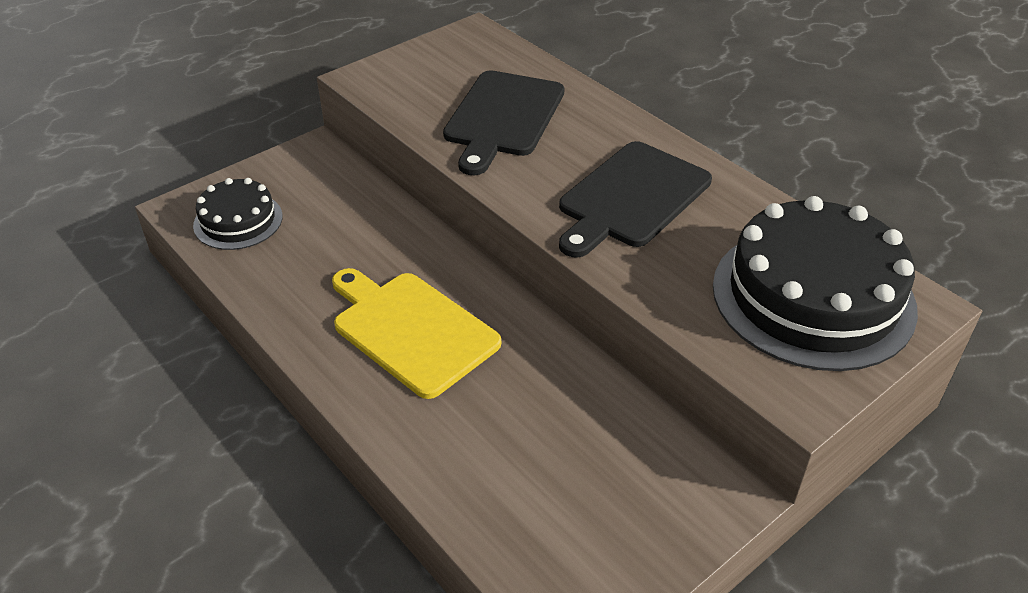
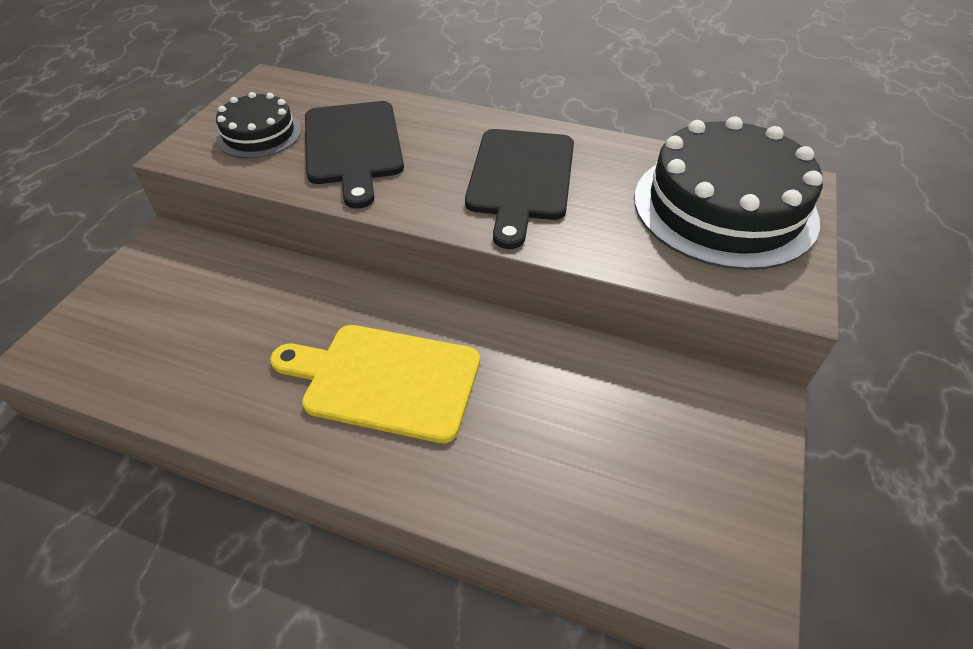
camera: 30 degrees left, 5 degrees up
(238, 221) = (122, 344): black cake -> black cake (259, 134)

